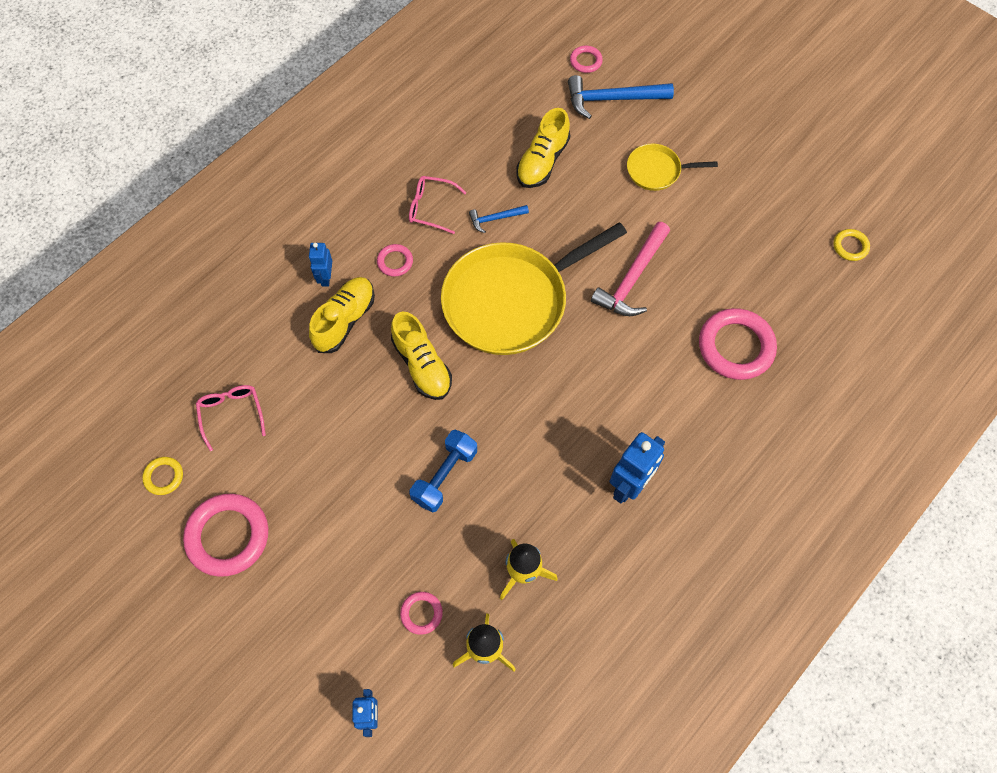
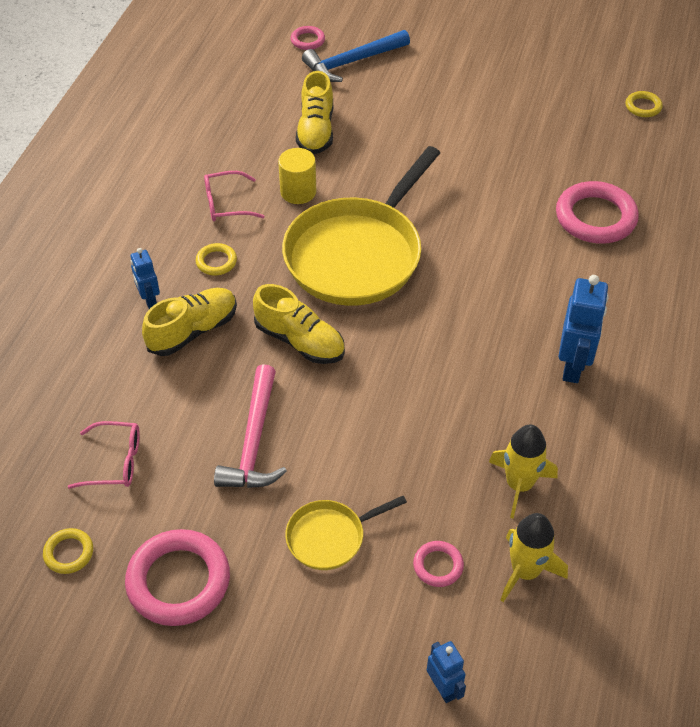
camera: 25 degrees left, 15 degrees down
(231, 414) = (115, 462): pink glasses -> pink glasses turned 135 degrees clockwise
(345, 320) = (193, 331): yellow shoe -> yellow shoe turned 45 degrees clockwise
(395, 262) = (216, 262): pink ring -> yellow ring
(445, 476) = (384, 430): blue dumbbell -> none
(495, 218) = (298, 192): blue hammer -> yellow cylinder
(632, 278) = (463, 196): pink hammer -> pink hammer (254, 441)
(657, 170) = (430, 104): yellow pan -> yellow pan (330, 537)

